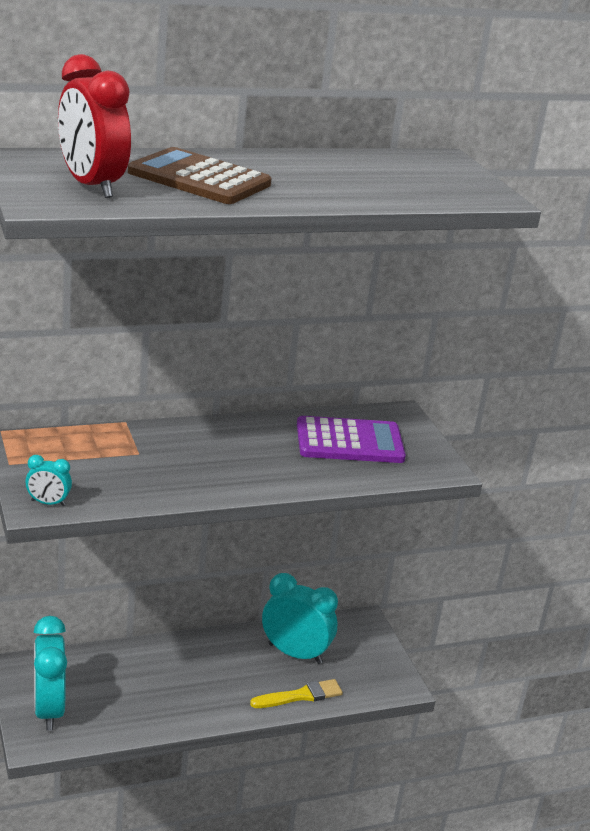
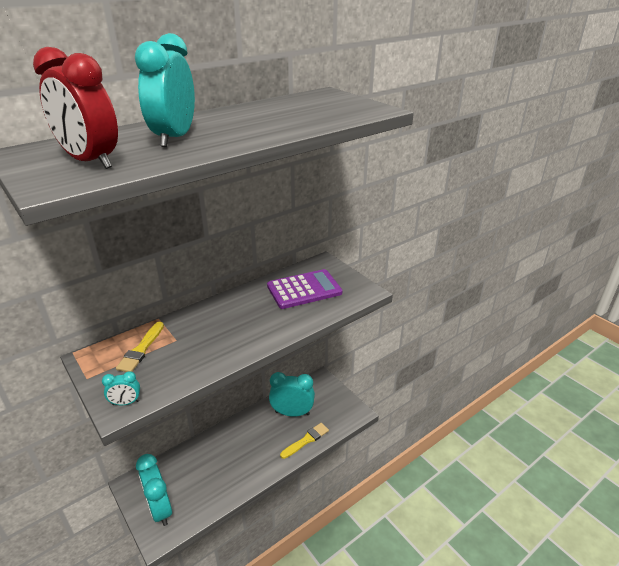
camera: 15 degrees left, 5 degrees up
(88, 451) = (141, 349): none -> yellow brush
(199, 178) = (174, 138): brown calculator -> turquoise clock

